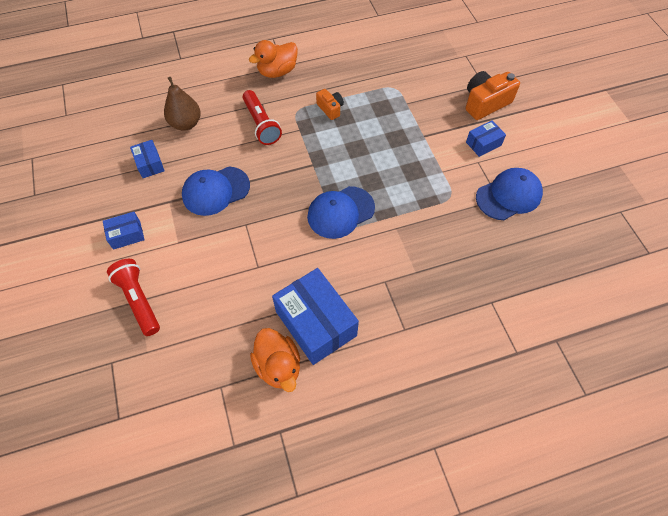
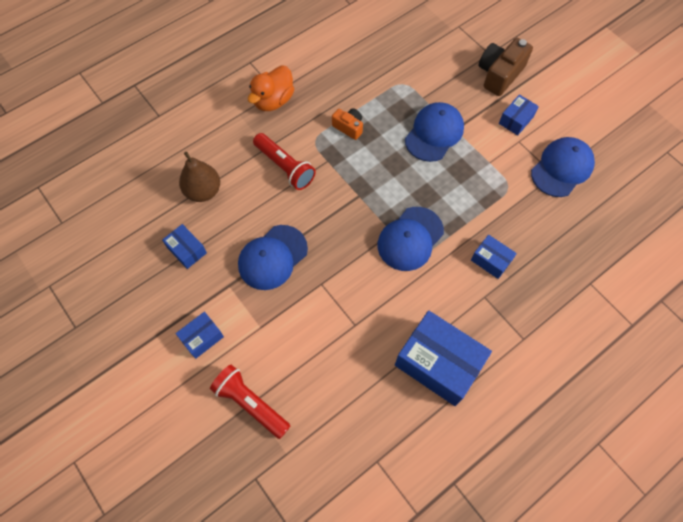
camera: 20 degrees left, 5 degrees up
(278, 366) = (422, 419): orange duck -> none
(403, 134) = (434, 133): none -> blue cap
(405, 252) = (491, 260): none -> blue box
(485, 103) = (499, 74): orange camera -> brown camera

